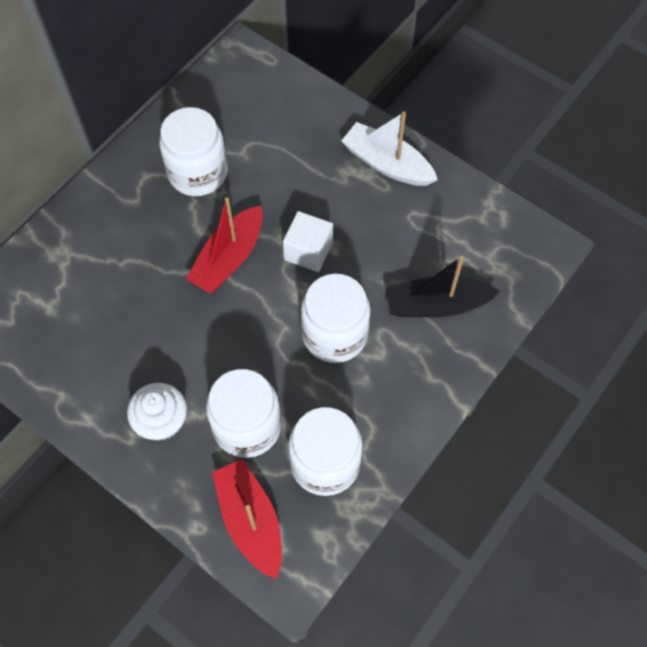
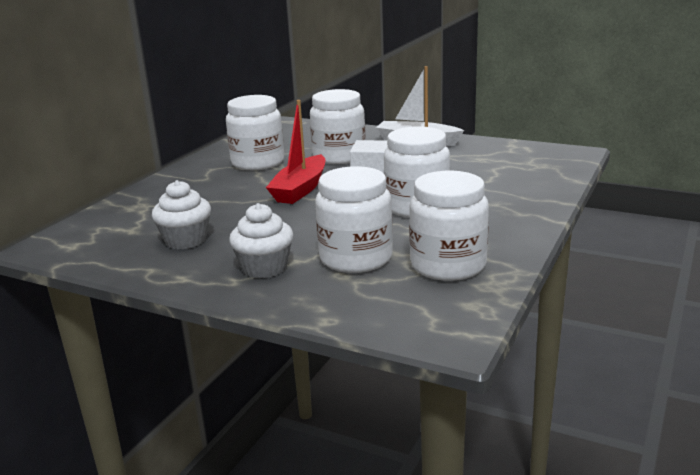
camera: 10 degrees left, 40 degrees down
(98, 345) = (186, 240): none -> white cupcake
(250, 520) = (386, 307): red boat -> none
(289, 181) = (339, 156): none -> white jar
(436, 305) = (500, 184): black boat -> none

